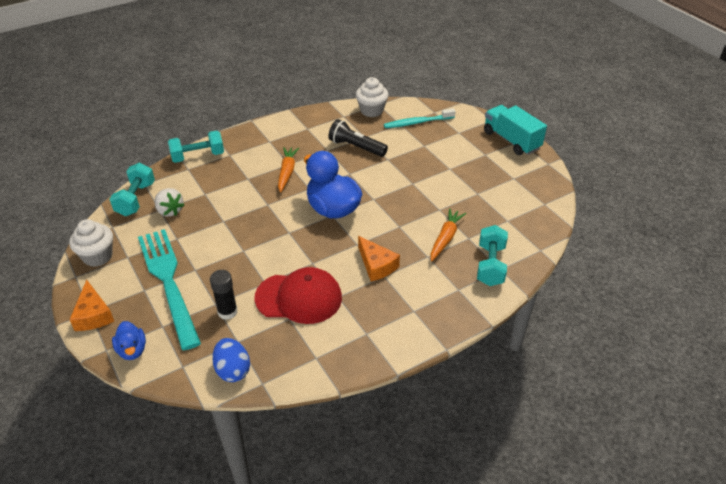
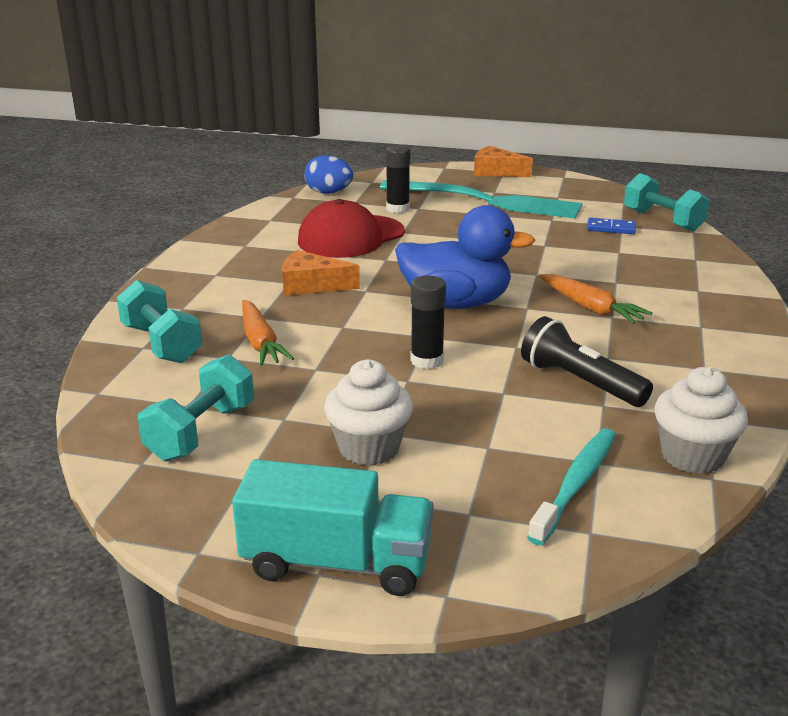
camera: 135 degrees right, 15 degrees down
(97, 256) = (580, 188): white cupcake -> white cupcake (369, 448)
(132, 350) = (425, 173): blue duck -> none
(170, 211) = (611, 228): white strawberry -> blue domino
(198, 156) = (720, 271): turquoise dumbbell -> turquoise dumbbell (201, 432)
(356, 147) = (580, 382): black flashlight -> black flashlight turned 120 degrees counterclockwise
(392, 187) = (427, 361): none -> black glue stick

